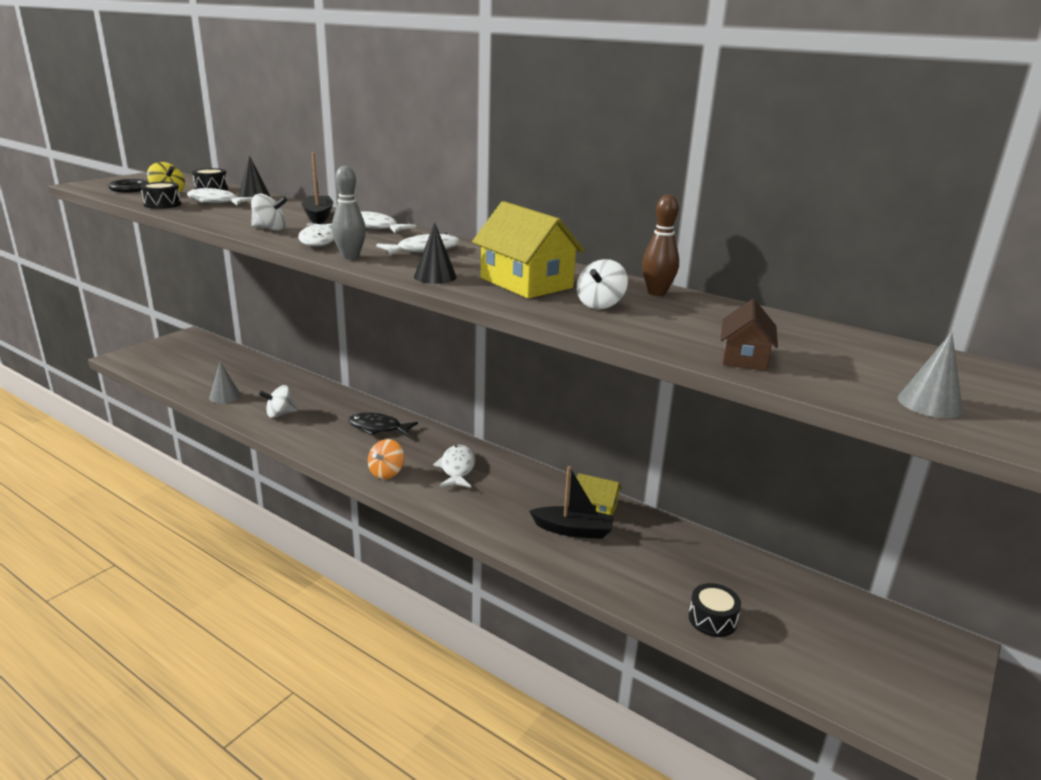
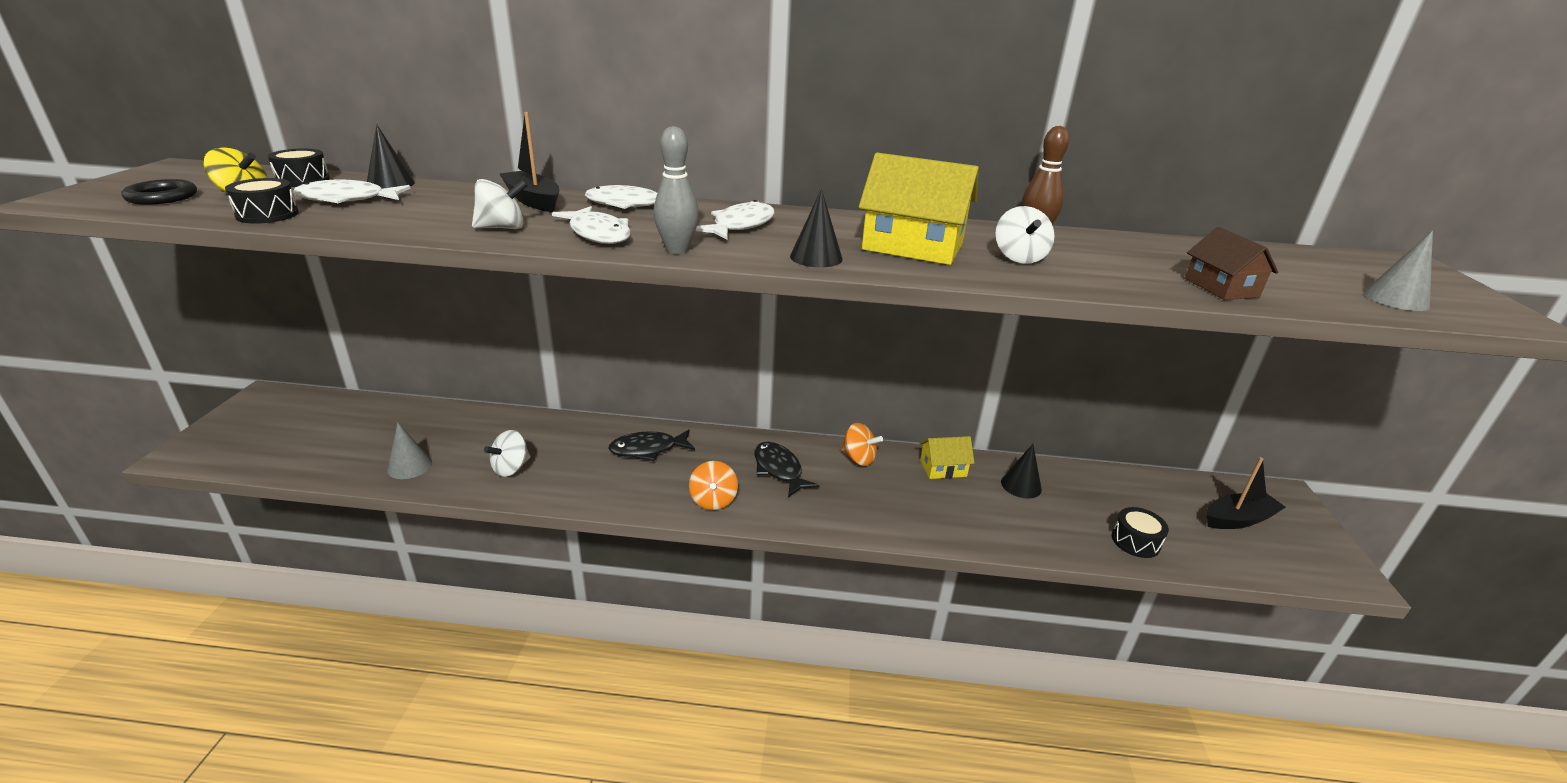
camera: 30 degrees left, 5 degrees up
(457, 468) = (779, 470): white fish -> black fish
(530, 480) = (858, 458): none -> orange spinning top
(573, 530) = (949, 498): black boat -> black boat (1238, 519)
(653, 543) = (1021, 485): none -> black cone

